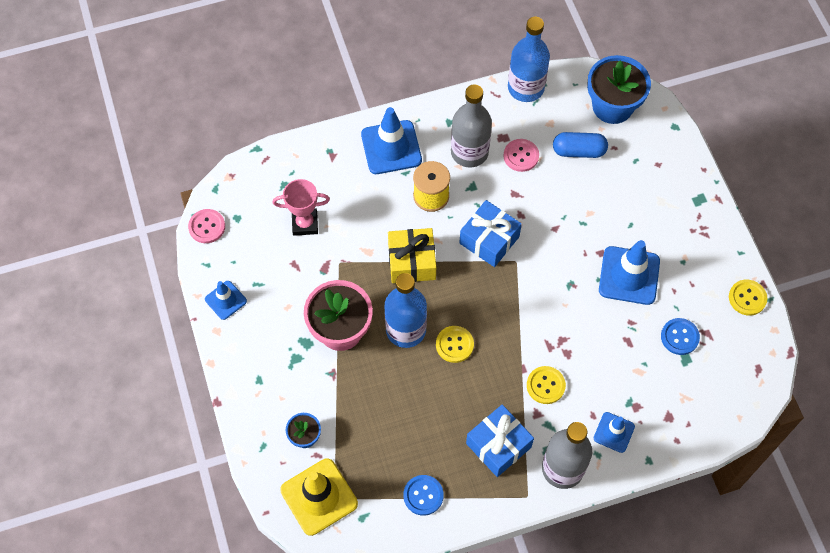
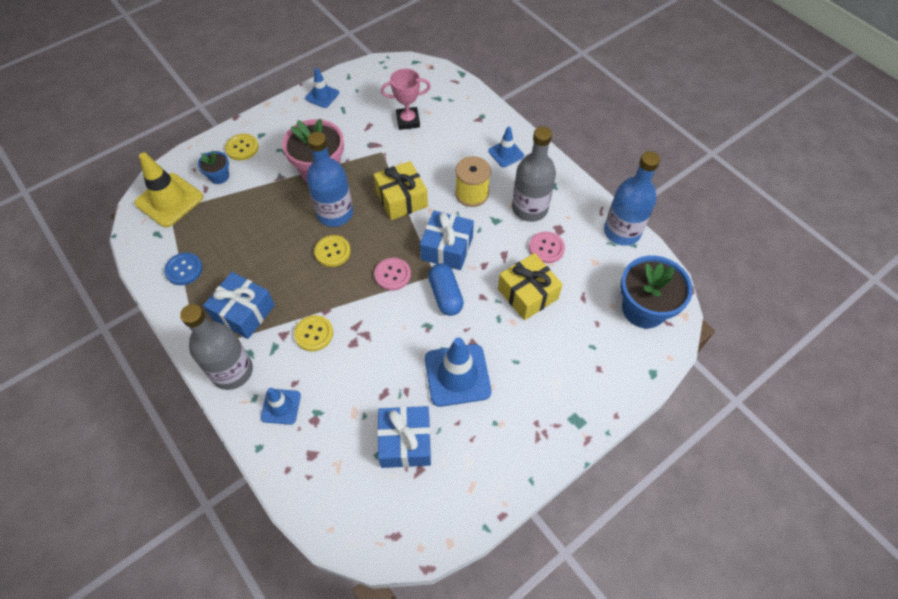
camera: 70 degrees right, 5 degrees down
(207, 227) = (380, 67): pink button -> pink button (392, 275)
(305, 223) = (408, 121): pink trophy -> pink trophy turned 75 degrees counterclockwise
(391, 147) = (506, 153): blue traffic cone -> blue traffic cone, size x0.57
(565, 190) = (527, 294): none -> yellow gift
(579, 151) = (576, 293): blue capsule -> blue capsule (445, 295)
(679, 337) = (405, 442): blue button -> blue gift
(747, 298) = (477, 502): yellow button -> yellow button (242, 148)

